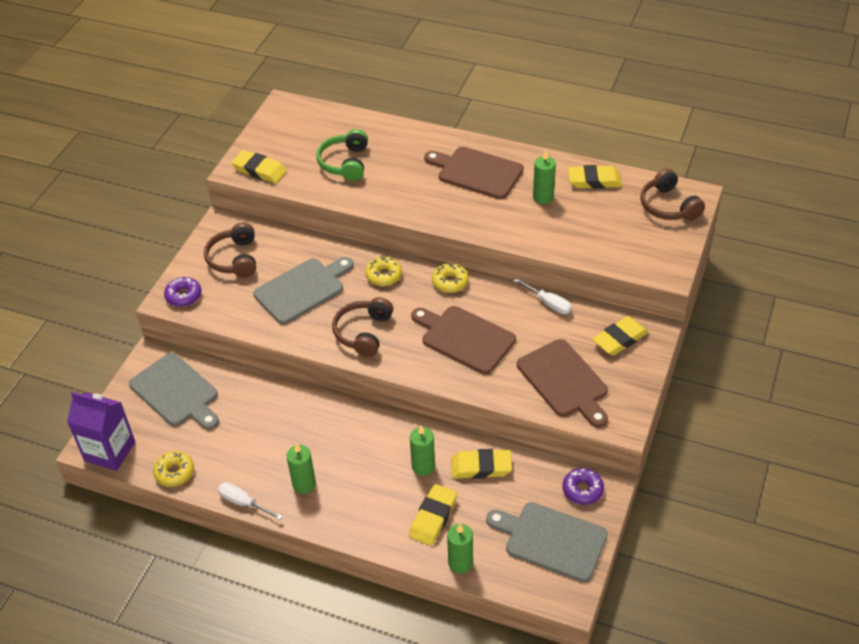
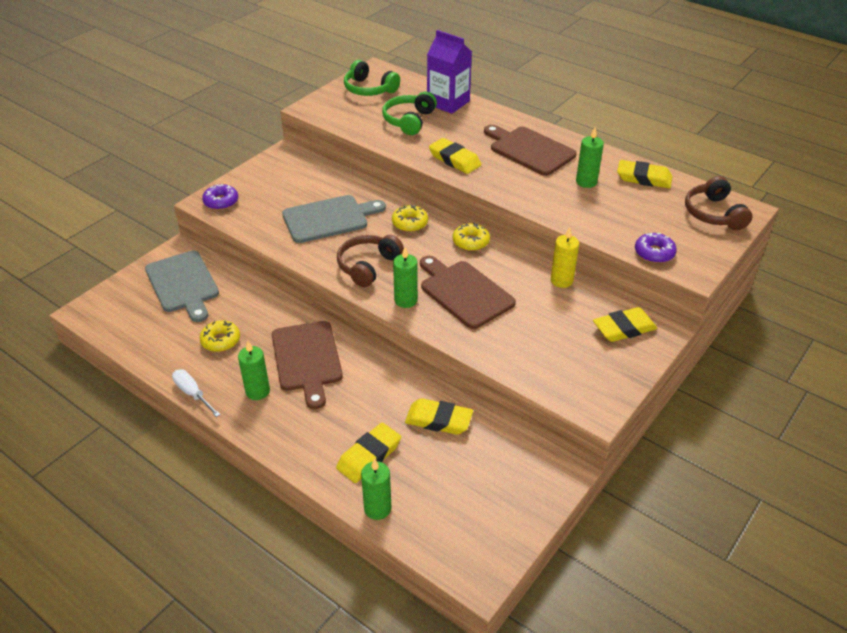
camera: 15 degrees right, 5 degrees down
(110, 451) = (99, 319): purple carton -> purple carton (448, 103)
(174, 472) = (145, 351): yellow donut -> yellow donut (220, 340)
(234, 259) = (281, 182): brown headphones -> none
(259, 170) = (330, 112): yellow eraser -> yellow eraser (454, 160)
(287, 132) = (369, 89): none -> green headphones
(423, 466) = (380, 404): green candle -> green candle (406, 300)
(549, 303) = (561, 280): white screwdriver -> yellow candle
(551, 540) = (483, 512): grey cutting board -> none
(564, 381) = (550, 354): brown cutting board -> brown cutting board (307, 359)
(582, 490) = (536, 470): purple donut -> purple donut (654, 253)

